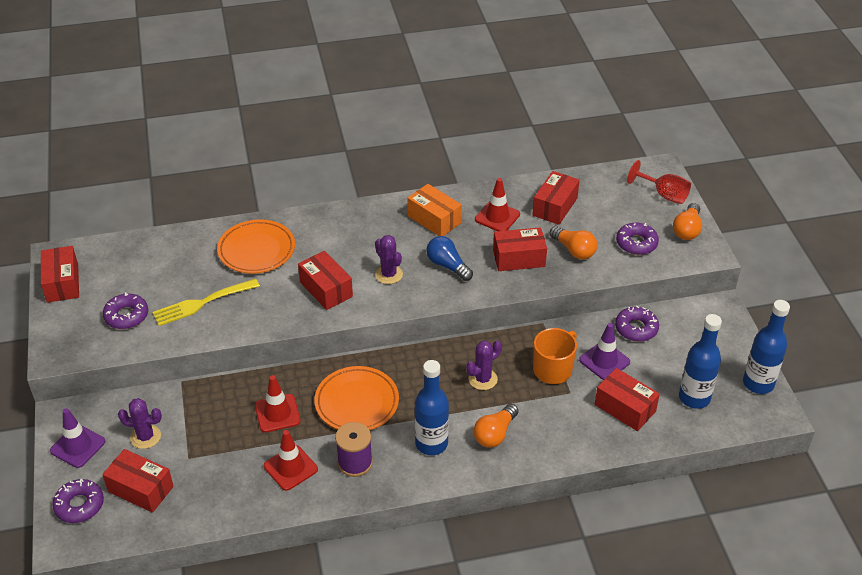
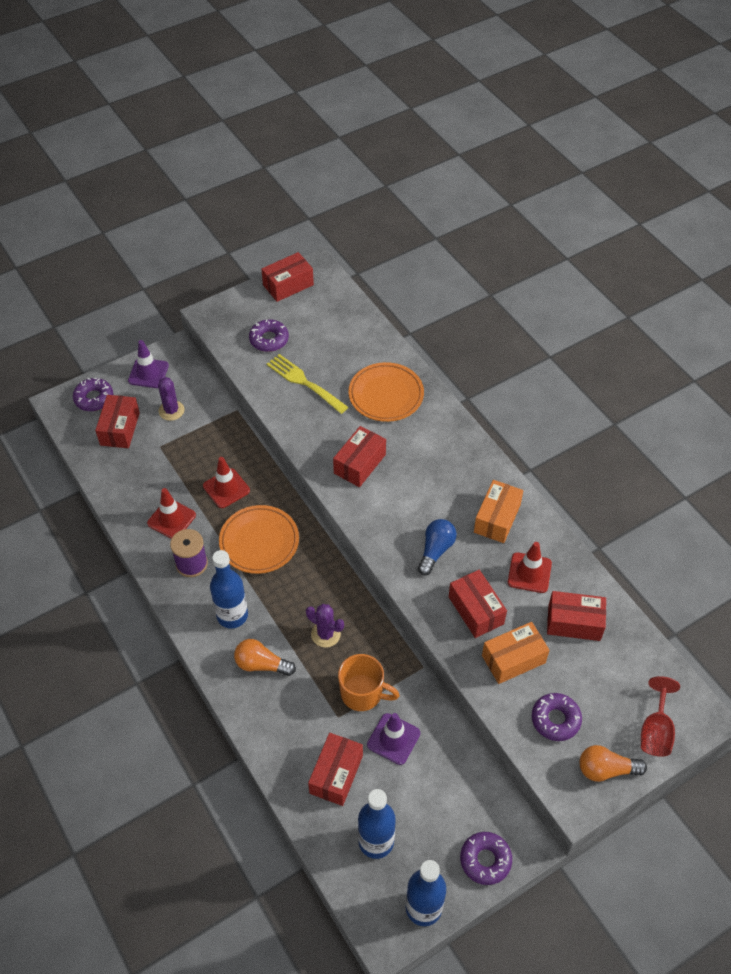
camera: 70 degrees right, 10 degrees up
(389, 274) = (401, 506): purple cactus -> none
(574, 250) = (513, 659): orange light bulb -> orange box
(636, 328) = (454, 759): purple donut -> purple donut (485, 860)

